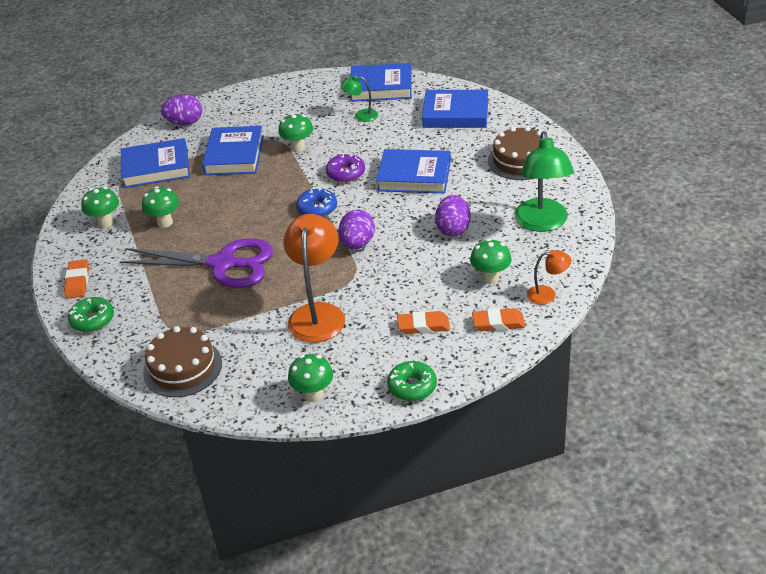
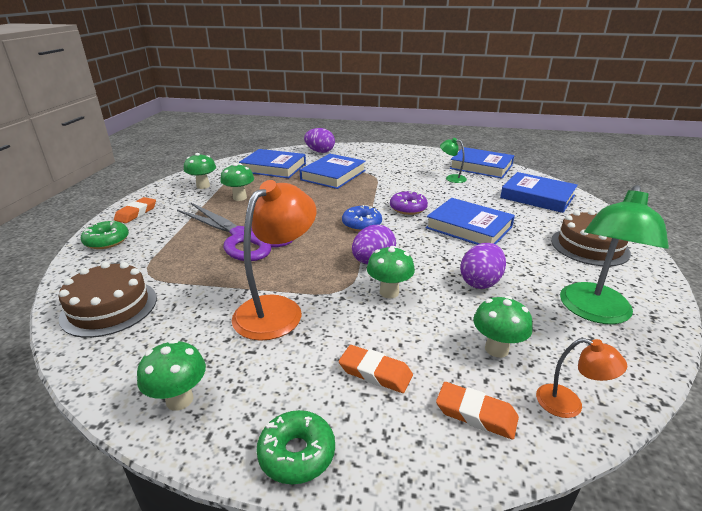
camera: 25 degrees right, 10 degrees down
(298, 147) = (384, 183): green mushroom -> green mushroom (389, 292)

